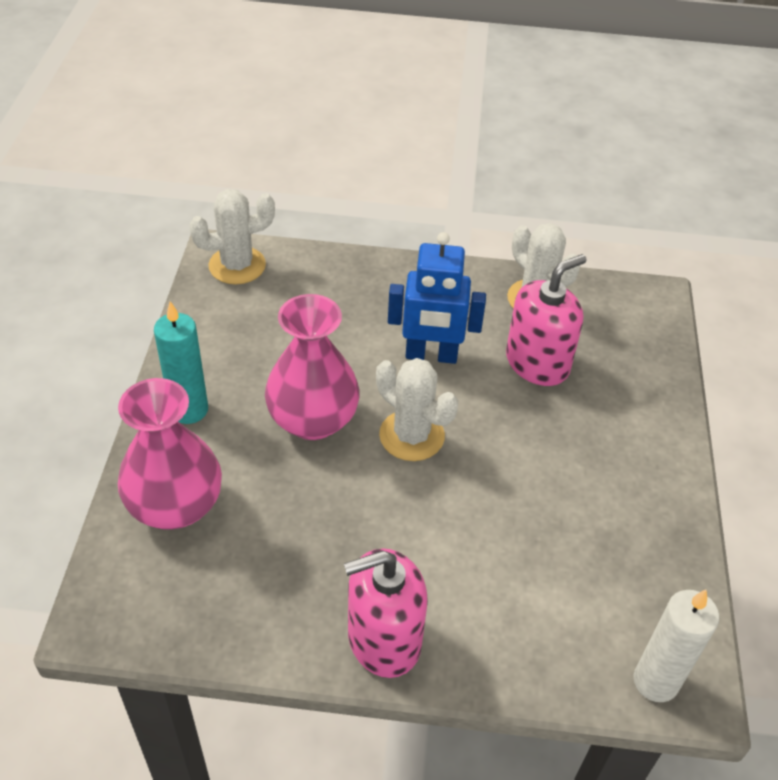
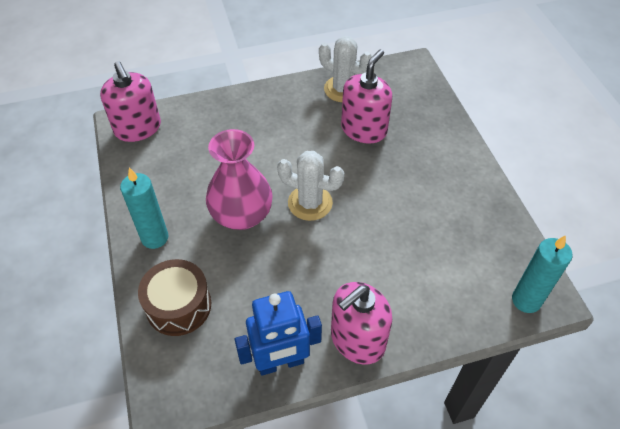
camera: 20 degrees left, 5 degrees up
(175, 506) = (178, 306): pink vase -> brown drum
(237, 265) = (138, 128): white cactus -> pink soap dispenser
(431, 355) = (296, 146): blue robot -> blue robot (281, 363)
(655, 681) = (526, 300): white candle -> turquoise candle

